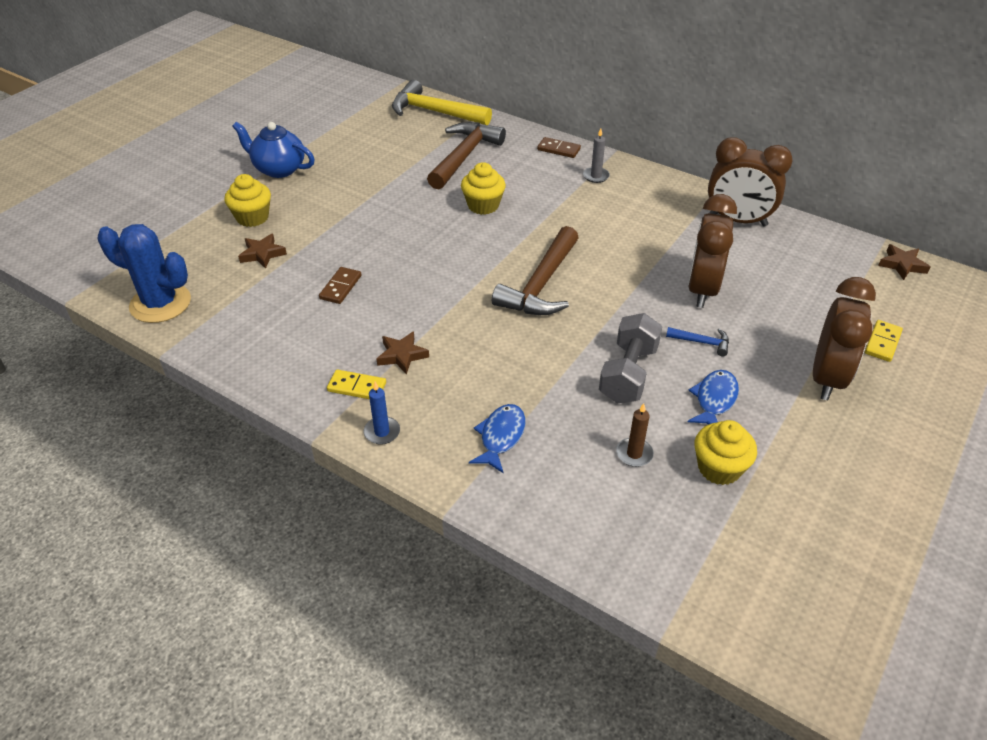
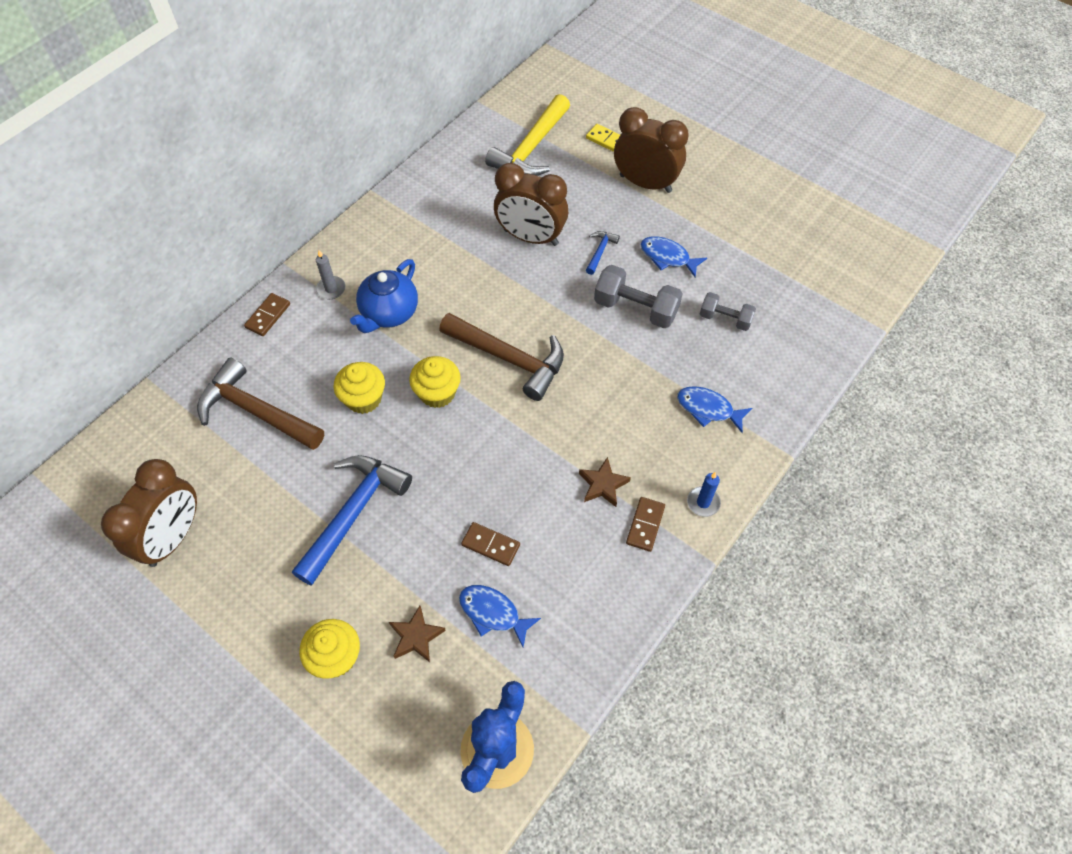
camera: 85 degrees left, 15 degrees up
(277, 293) = (493, 613): none -> blue fish
(279, 169) = (227, 633): blue teapot -> blue teapot (389, 313)
(357, 387) = (645, 525): yellow domino -> brown domino
(373, 212) = (353, 513): none -> blue hammer
(434, 112) = (137, 439): yellow hammer -> yellow hammer (531, 148)
(634, 454) = (725, 319): brown candle -> grey dumbbell
(719, 468) = (738, 269): yellow cupcake -> yellow cupcake (437, 393)
(738, 220) = (433, 191): brown clock -> brown clock (173, 537)
(902, 265) = (514, 101): brown star -> none

